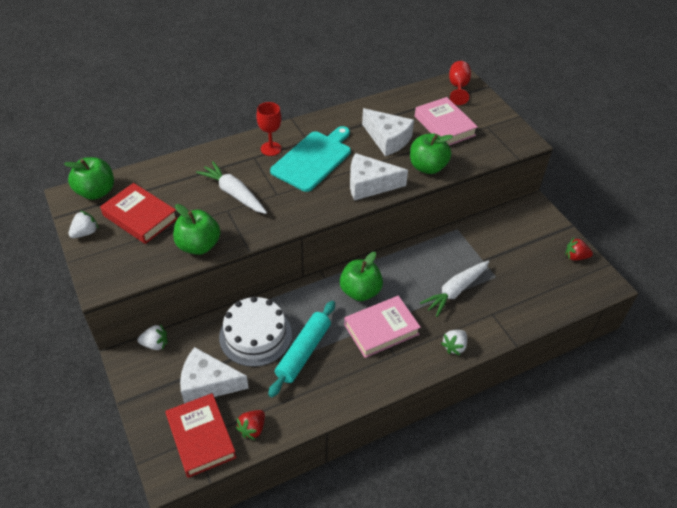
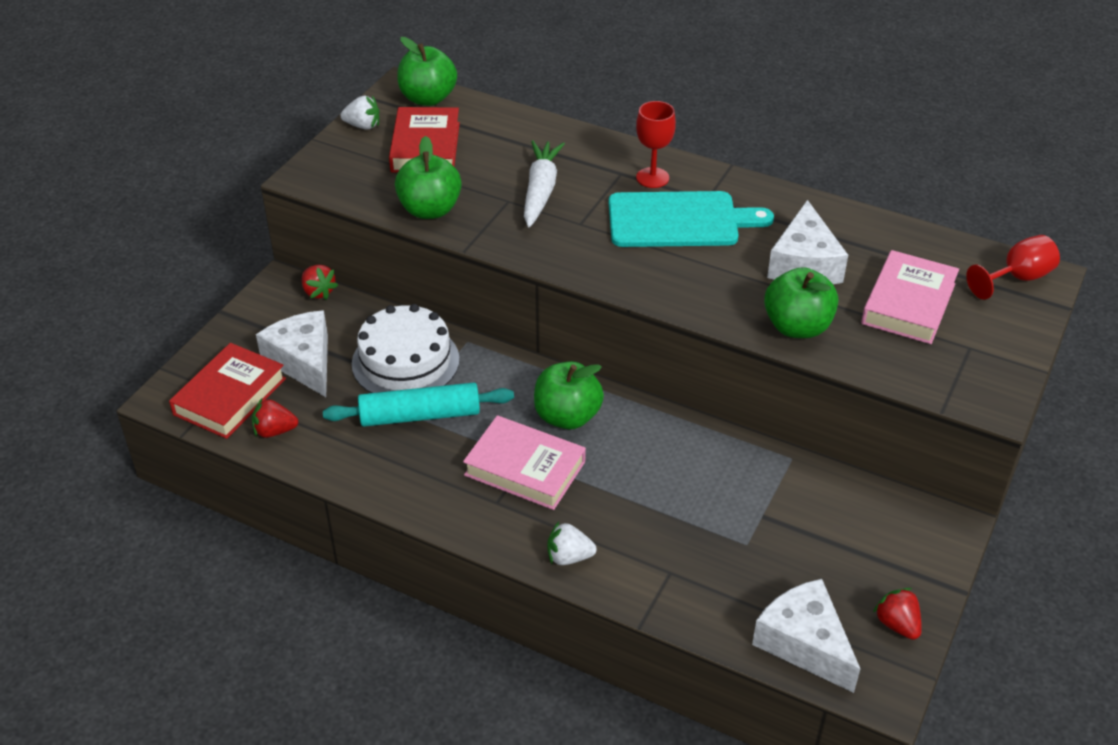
camera: 55 degrees right, 5 degrees down
(155, 344) = (318, 292): white strawberry -> red strawberry
(369, 185) = (693, 290): white cheese -> white cheese (804, 643)
(455, 291) = (670, 511): white carrot -> none

